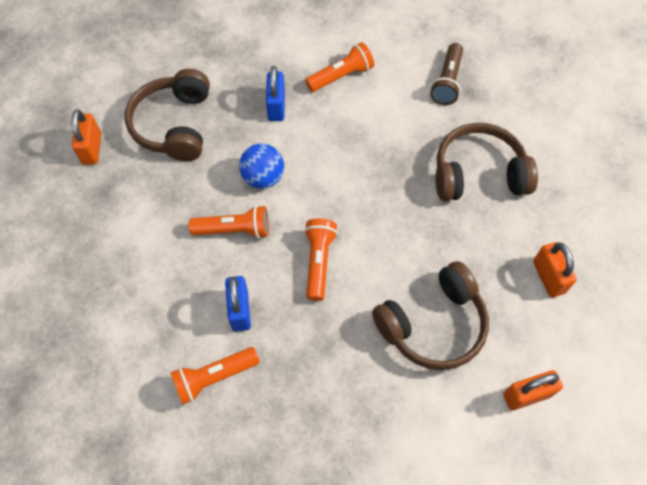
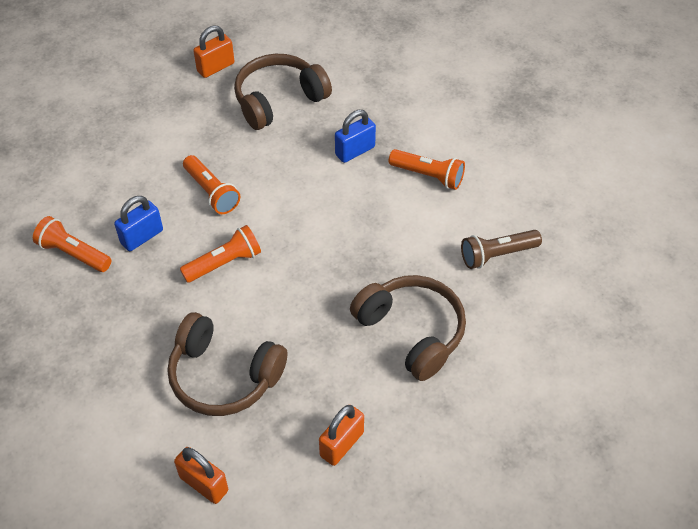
camera: 55 degrees right, 10 degrees down
(263, 178) = (276, 182): blue ball -> none

